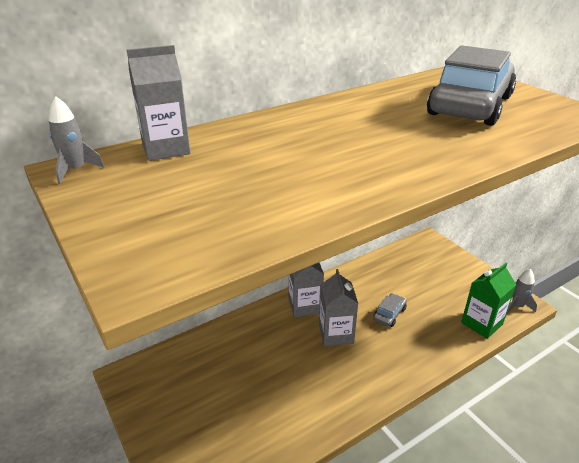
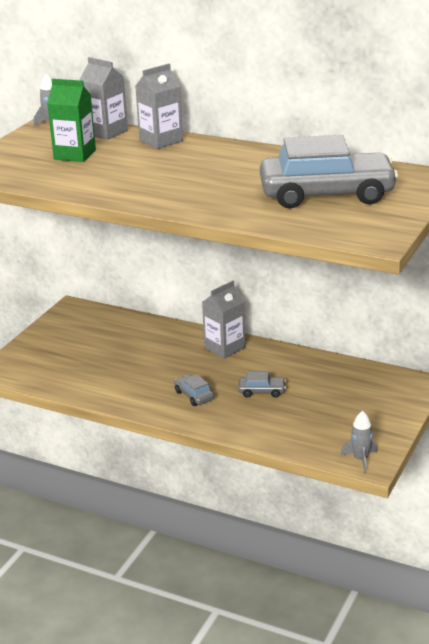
camera: 60 degrees right, 5 degrees down
(336, 334) = (205, 373): grey carton -> grey carton (161, 141)
(367, 356) = (194, 395): none -> grey car
(481, 323) = (306, 443): green carton -> green carton (75, 155)

